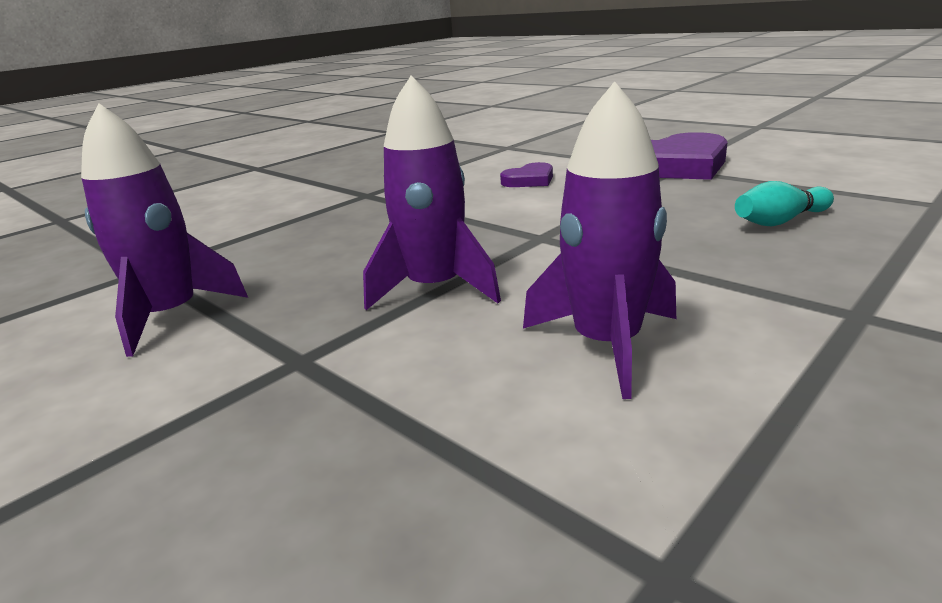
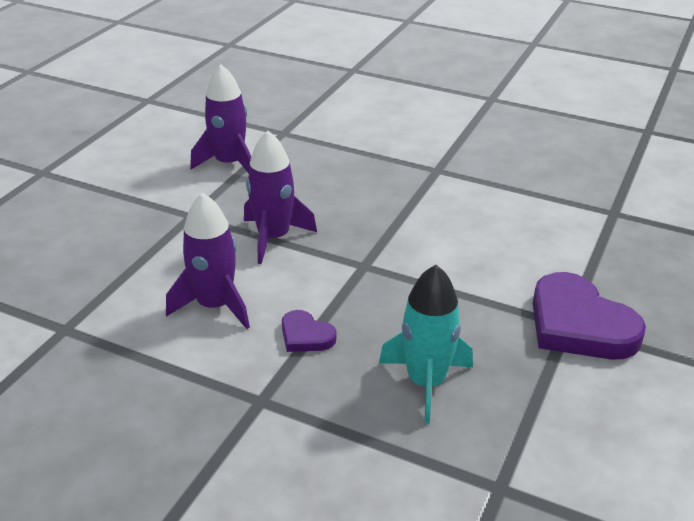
camera: 70 degrees right, 10 degrees up
(529, 180) = (501, 242): purple heart -> purple heart (306, 336)
(780, 221) = (426, 382): turquoise bowling pin -> turquoise rocket

